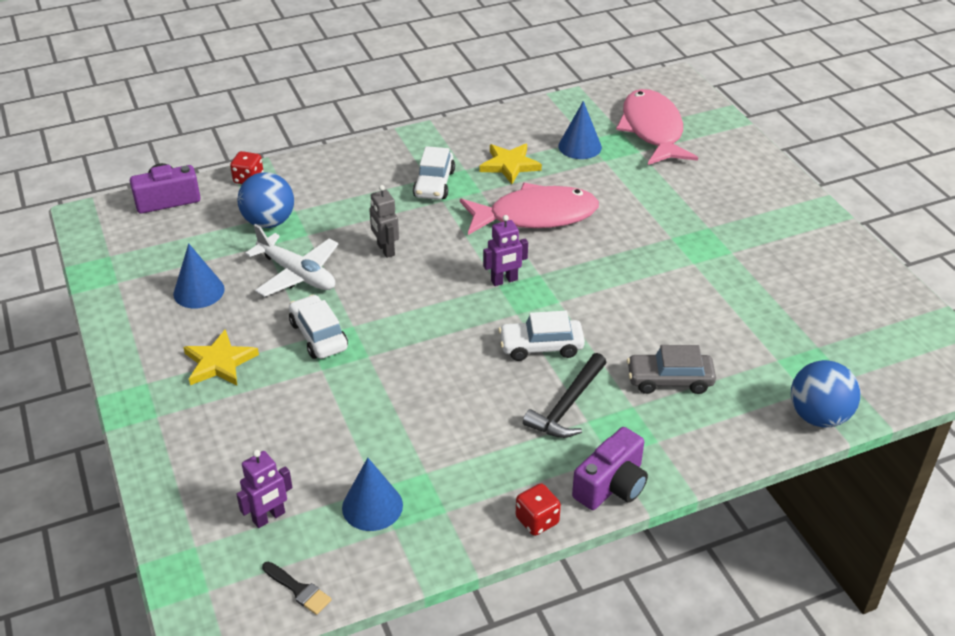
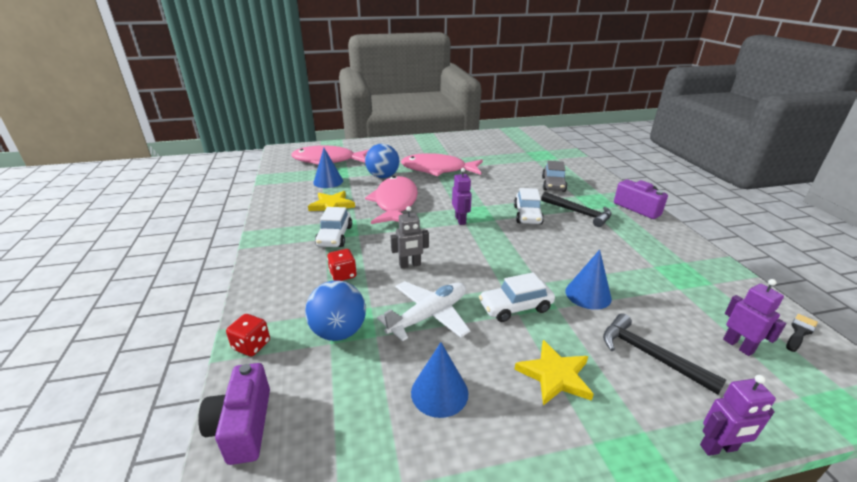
camera: 80 degrees left, 10 degrees down
(138, 462) = (718, 448): none -> purple robot
(250, 436) = (649, 355): none -> black hammer
(372, 506) = (697, 291): blue cone -> blue cone (588, 294)
(434, 184) = (335, 236): white car -> white car turned 75 degrees clockwise
(537, 520) = (676, 232): red dice -> red dice (343, 275)
(670, 242) = (437, 170): none -> pink fish
(818, 416) = (573, 158): blue ball -> blue ball (383, 176)

